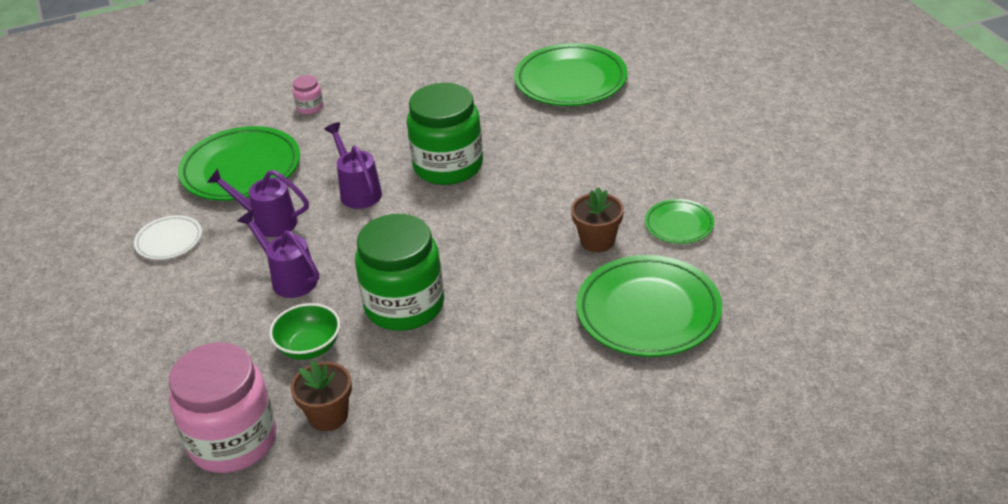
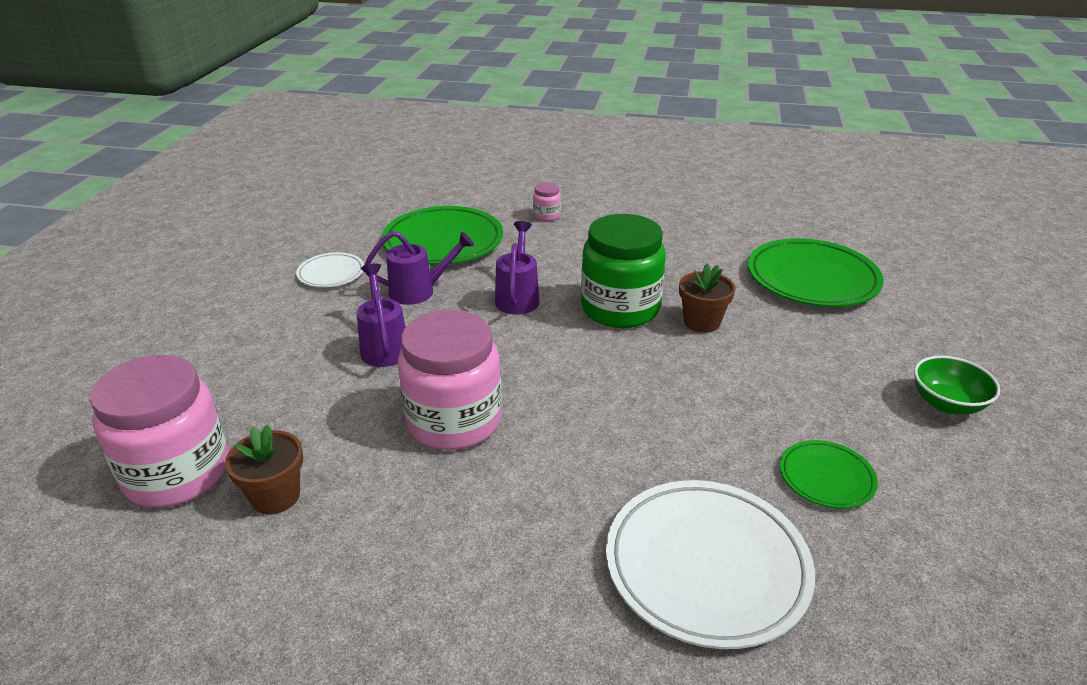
camera: 30 degrees right, 5 degrees down
(268, 222) = (419, 291): purple watering can -> purple watering can turned 120 degrees clockwise
(309, 347) = (333, 418): green bowl -> green bowl (947, 403)
(404, 305) = (454, 421): green jar -> pink jar
(597, 241) = (711, 450): brown flower pot -> brown flower pot (701, 322)
(648, 312) = (706, 566): green plate -> white plate

